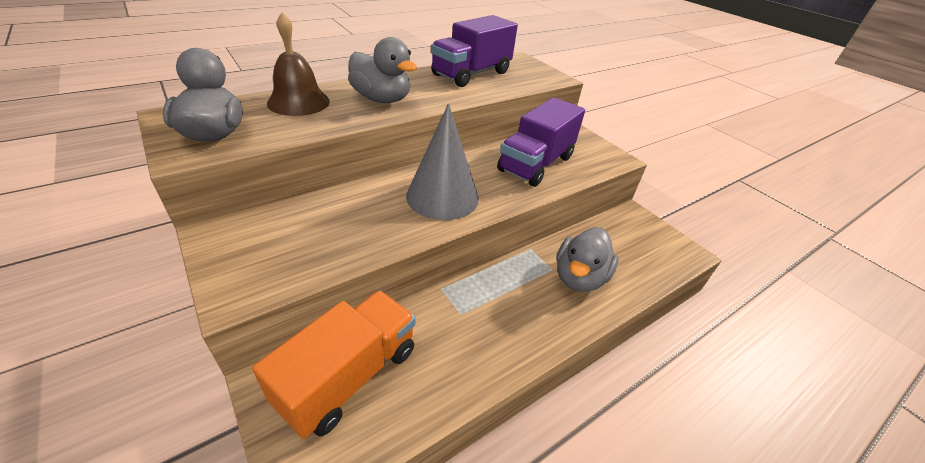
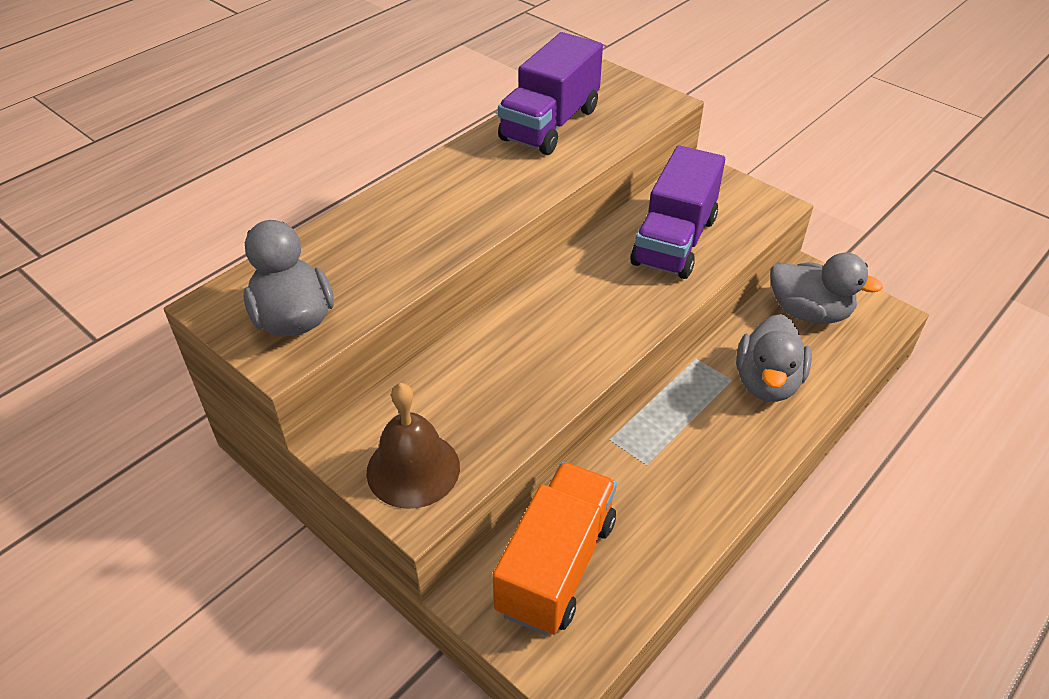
camera: 10 degrees left, 5 degrees up
(298, 102) = (356, 238): brown bell -> brown bell (413, 469)
(382, 99) = (459, 205): grey duck -> grey duck (809, 312)
(442, 196) = (580, 322): grey cone -> none

